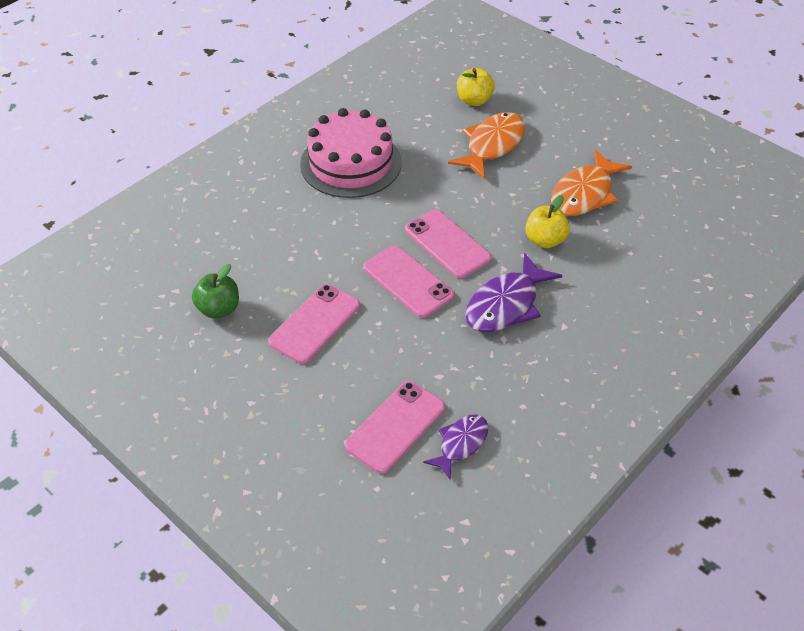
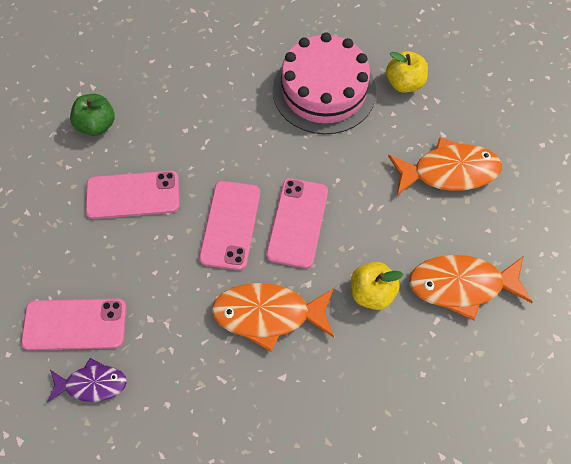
camera: 50 degrees right, 15 degrees up
(474, 100) = (492, 118): yellow apple -> yellow apple (404, 83)
(506, 304) = (268, 314): purple fish -> orange fish

